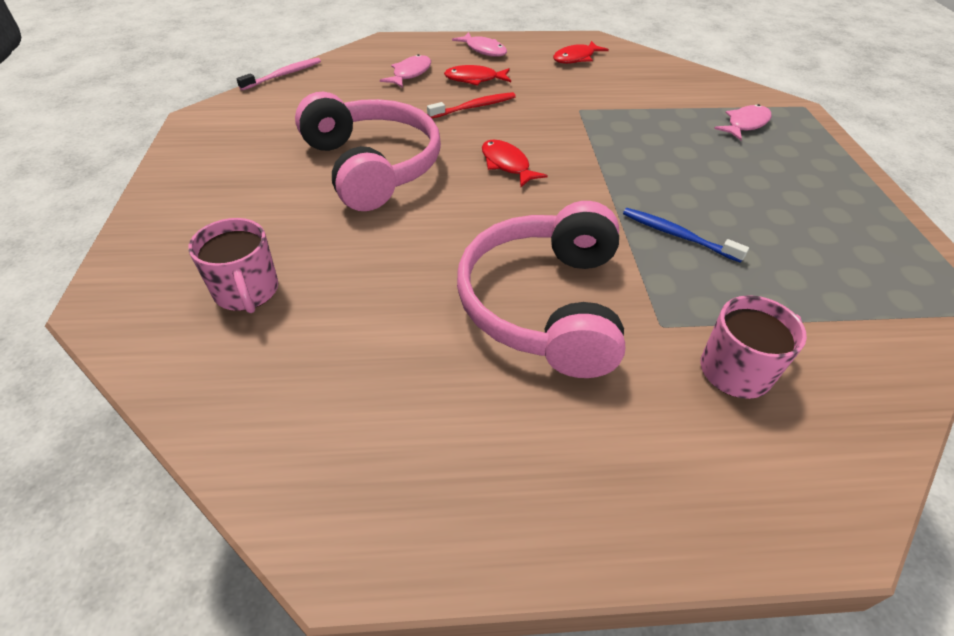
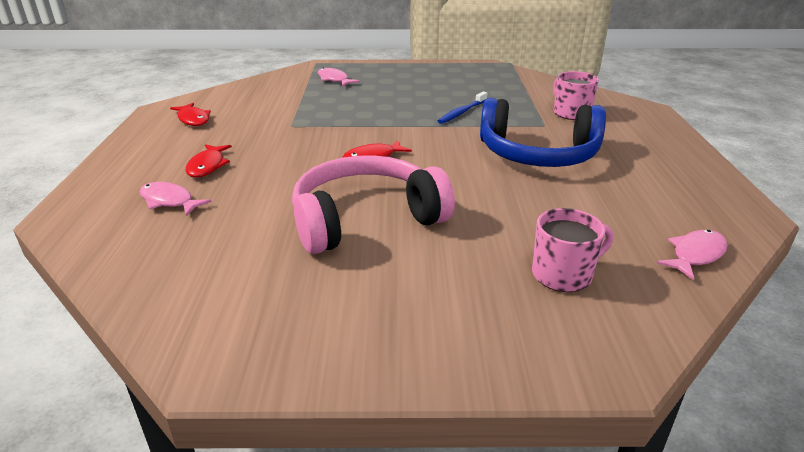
camera: 85 degrees left, 15 degrees down
(283, 75) = (105, 298): pink toothbrush -> none
(474, 107) = (267, 168): red toothbrush -> none
(484, 50) = (139, 159): pink fish -> pink fish (695, 255)
(545, 304) = (538, 154): pink headphones -> blue headphones

